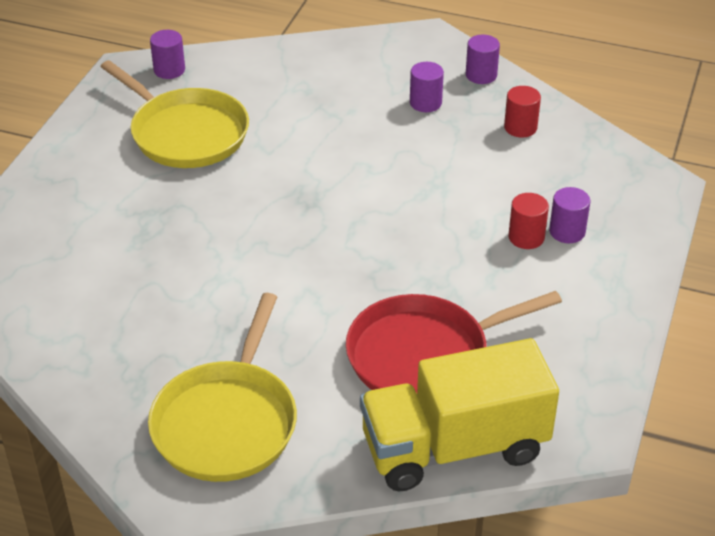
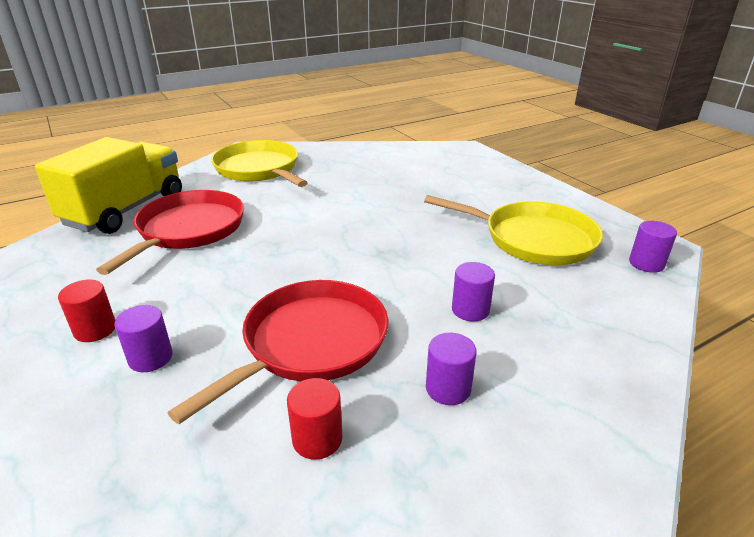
camera: 130 degrees right, 10 degrees down
(186, 133) = (533, 239): yellow pan -> yellow pan turned 150 degrees counterclockwise
(460, 174) = (310, 343): none -> red pan
(481, 75) = (459, 482): purple cylinder -> purple cylinder (470, 310)
(526, 237) = (187, 329): red cylinder -> red cylinder (95, 329)

